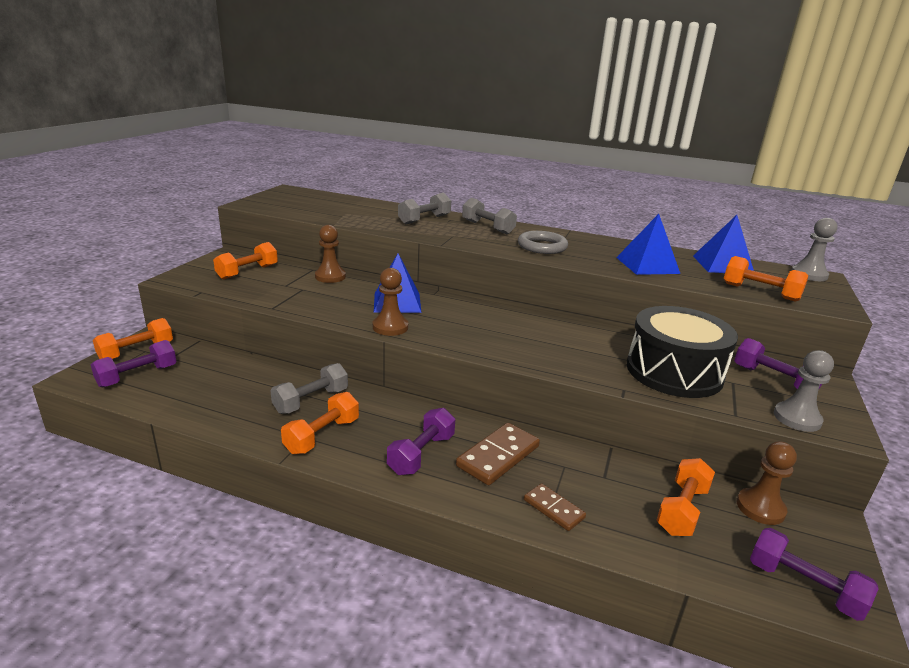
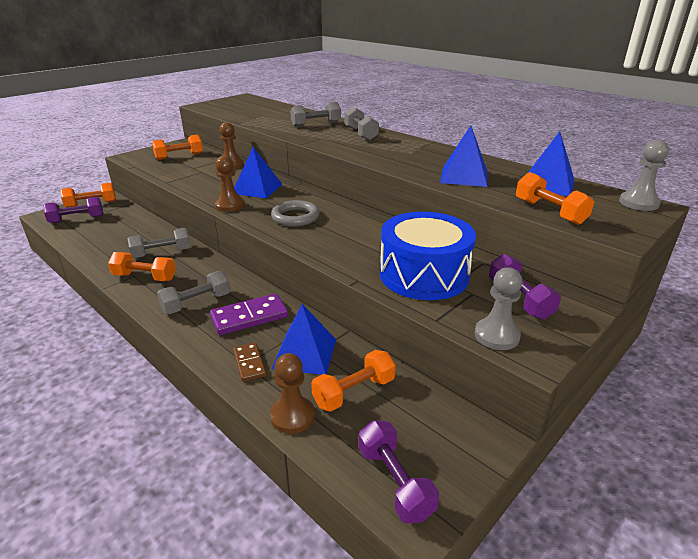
camera: 25 degrees right, 5 degrees up
(322, 436) = (145, 277): orange dumbbell -> orange dumbbell turned 45 degrees clockwise
(421, 454) = (196, 303): purple dumbbell -> grey dumbbell
(498, 456) = (249, 317): brown domino -> purple domino
(542, 246) = (386, 152): grey ring -> grey ring (295, 217)
(596, 482) = (305, 353): none -> blue pyramid
(674, 372) = (424, 275): black drum -> blue drum
(760, 508) = (429, 410): brown pawn -> brown pawn (292, 416)

